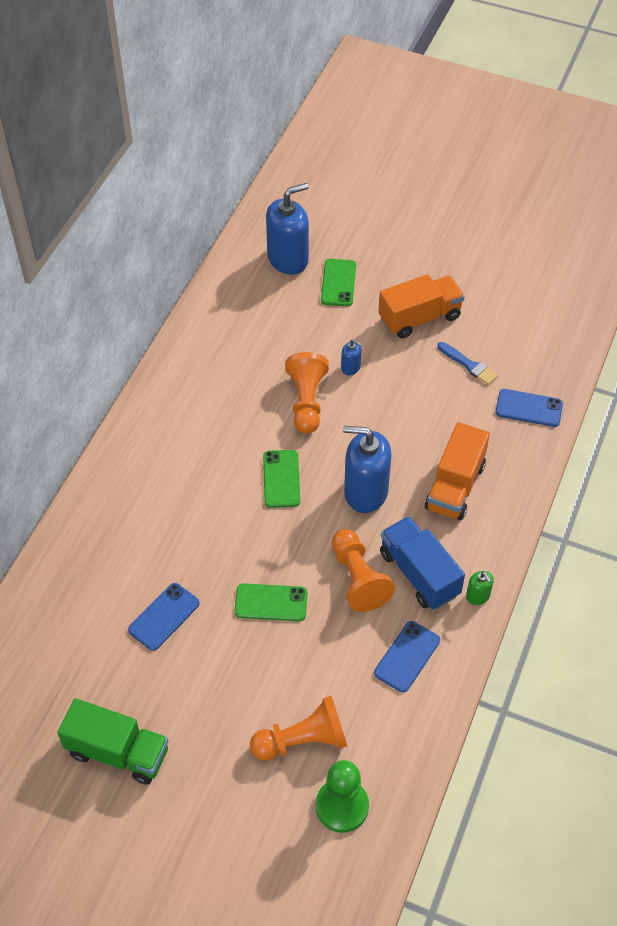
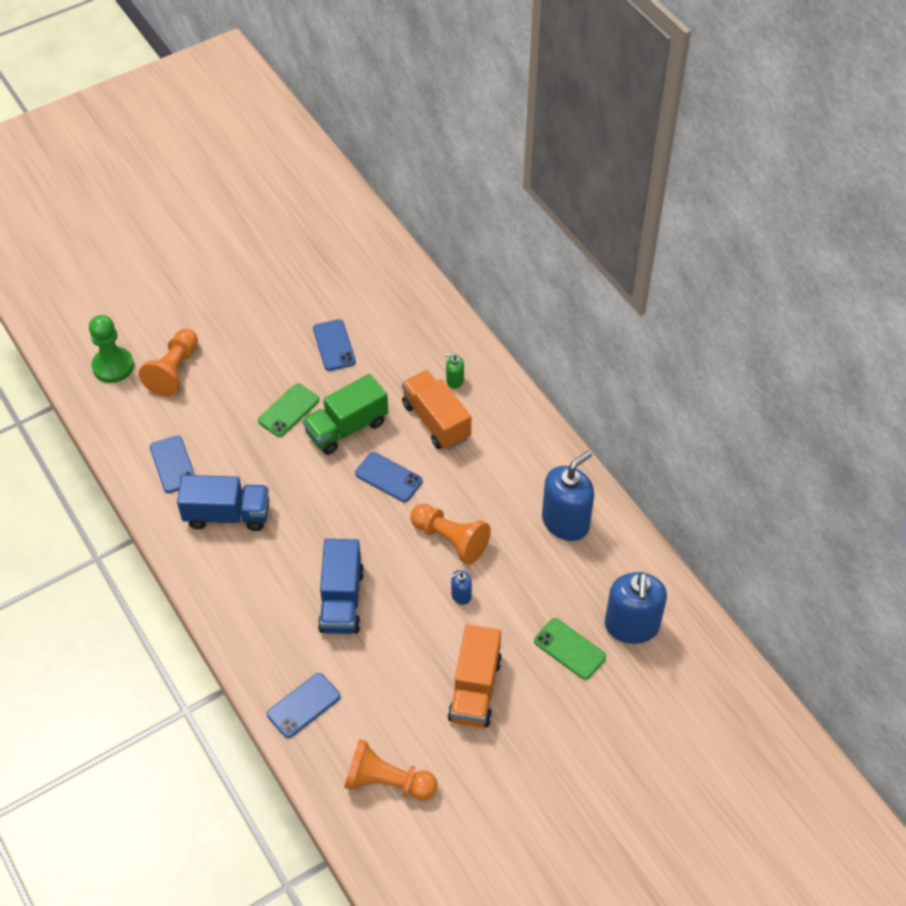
camera: 125 degrees right, 0 degrees up
(118, 752) = (259, 276): green truck -> green truck (347, 428)
(281, 479) = (388, 477): green phone -> blue phone
(358, 579) = (259, 473): orange pawn -> orange pawn (387, 782)
(365, 492) = (328, 526): blue soap dispenser -> blue soap dispenser (565, 522)
(423, 439) = (341, 600): none -> blue truck
(455, 486) = (278, 591): orange truck -> orange truck (436, 421)
(469, 365) = (389, 691): blue brush -> none
(478, 596) = (175, 540): green soap dispenser -> green soap dispenser (454, 380)

